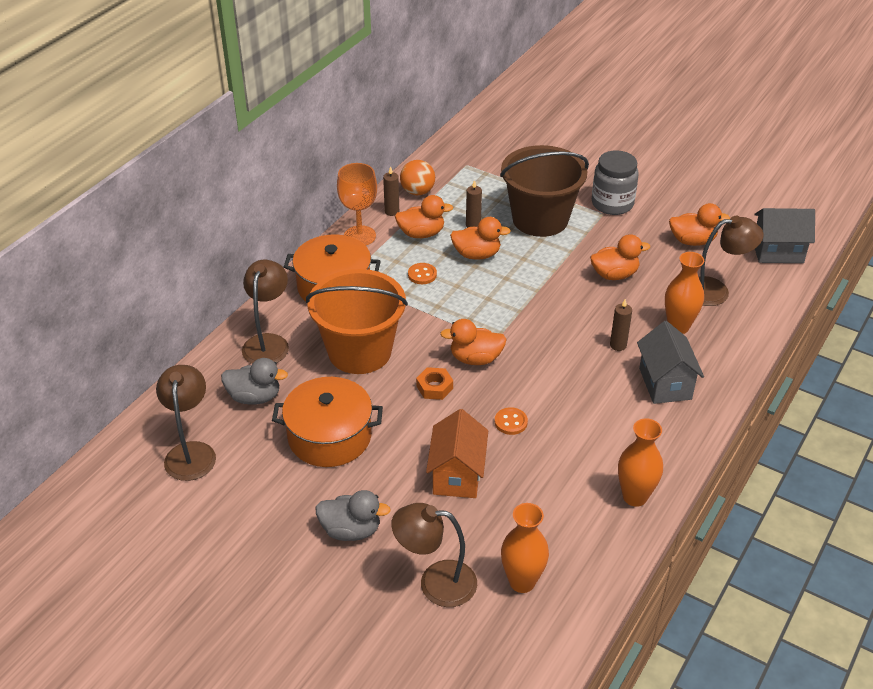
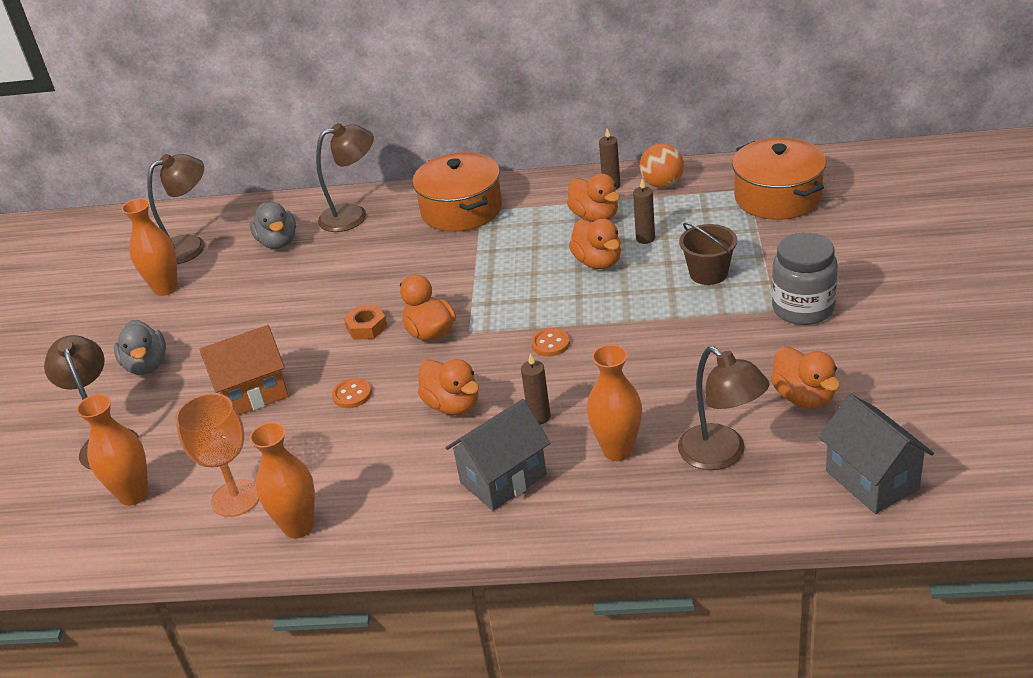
camera: 65 degrees right, 5 degrees down
(243, 487) = (166, 288): none -> orange vase
(329, 436) = (256, 301): orange pot -> orange pot (778, 197)
(359, 236) = (552, 187): orange goblet -> orange goblet (236, 498)
(359, 351) = (382, 264): orange bucket -> none
(422, 275) = (529, 246): orange button -> orange button (550, 344)
(540, 219) = (708, 273): brown bucket -> brown bucket, size x0.50
(614, 274) = (665, 364): orange duck -> orange duck (453, 405)

